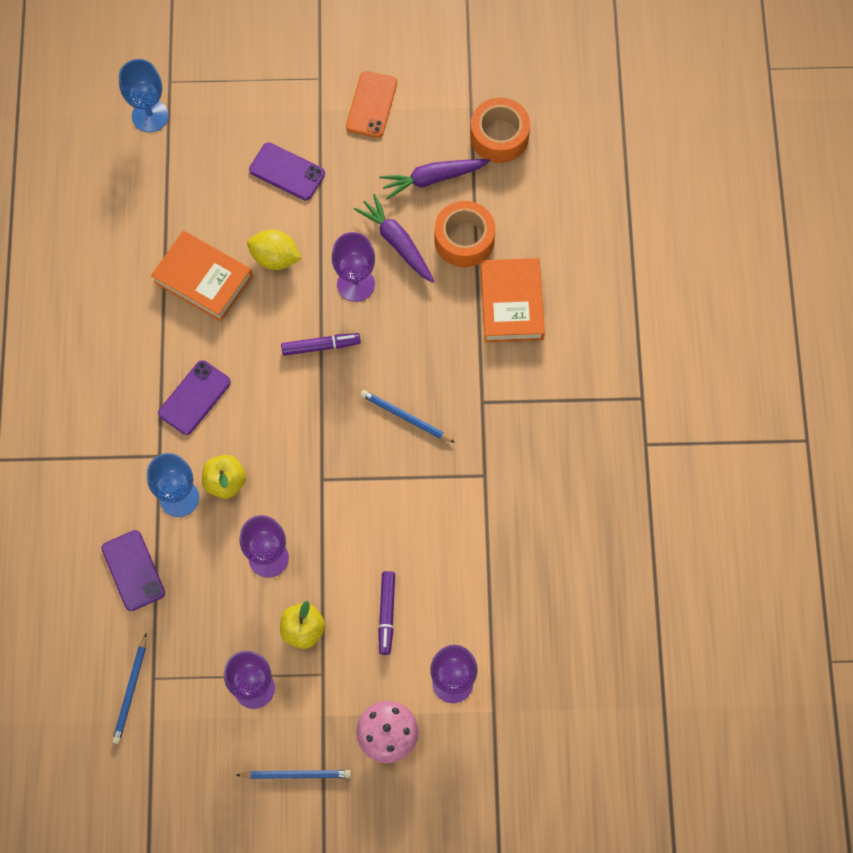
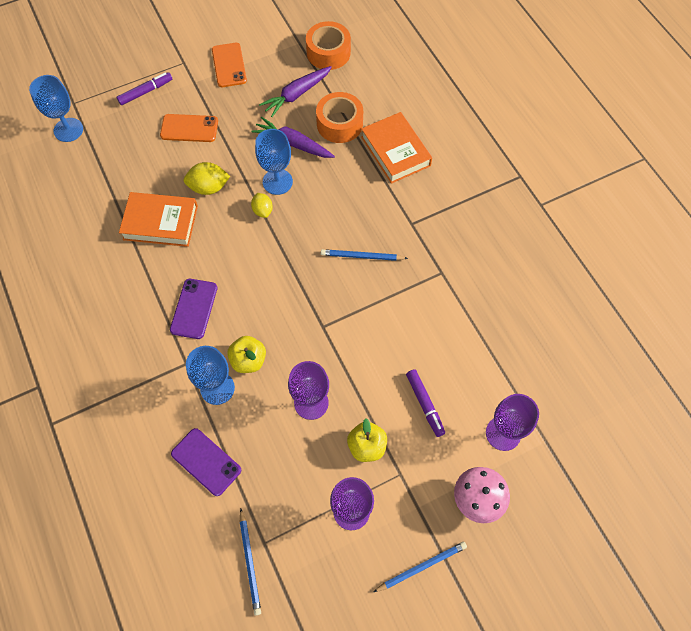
camera: 25 degrees left, 5 degrees down
(287, 171) = (189, 128): purple phone -> orange phone
(321, 346) = (273, 233): purple marker -> purple marker (146, 92)
(322, 313) = (262, 210): none -> yellow lemon
(355, 284) = (277, 182): purple goblet -> blue goblet

